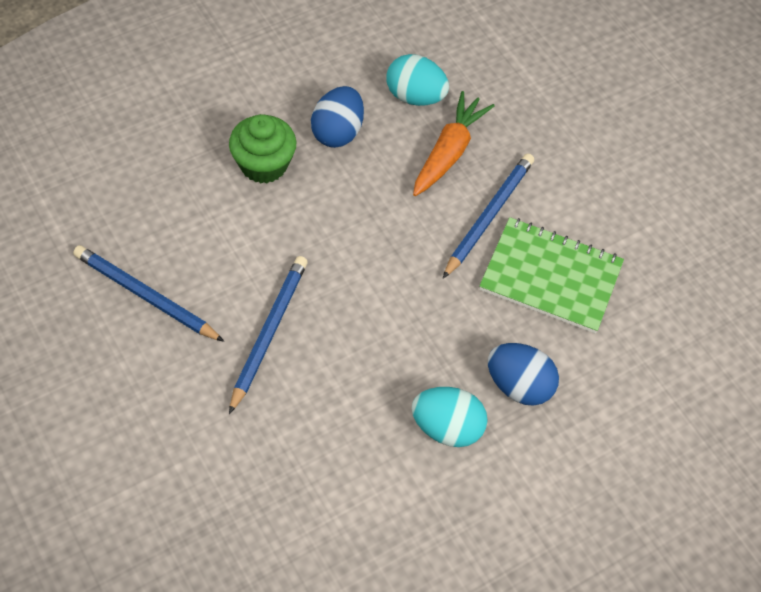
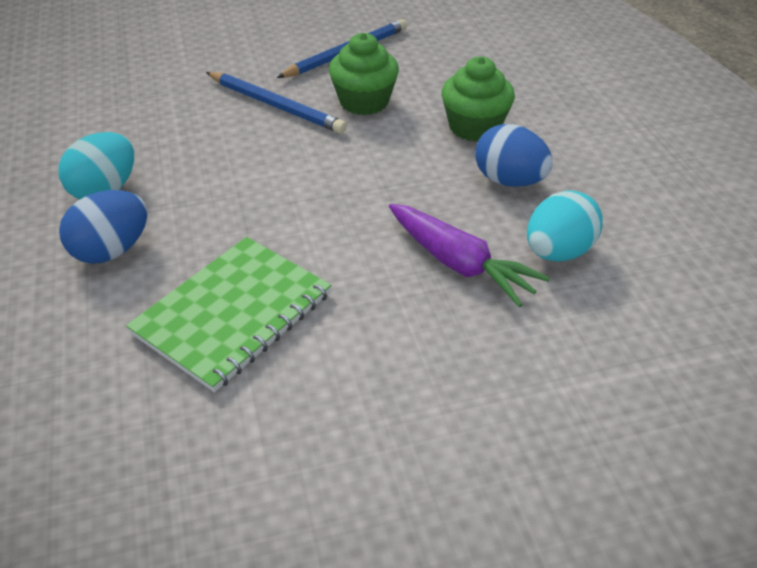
camera: 110 degrees right, 15 degrees down
(242, 258) = (364, 102): none -> green cupcake
(449, 152) = (459, 264): orange carrot -> purple carrot
(489, 216) = (347, 278): blue pencil -> none

